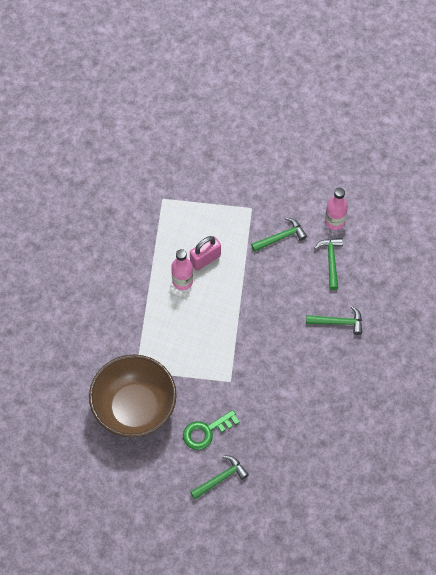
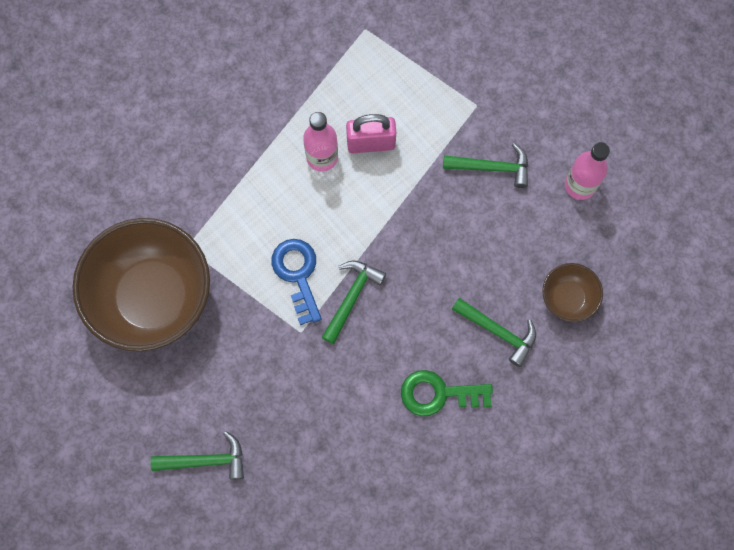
camera: 30 degrees right, 10 degrees up
(206, 431) = (226, 384): green key -> green key (438, 393)
(209, 352) = (298, 274): none -> blue key
(331, 261) = (541, 239): green hammer -> green hammer (351, 297)
(364, 284) = (567, 298): none -> brown bowl

